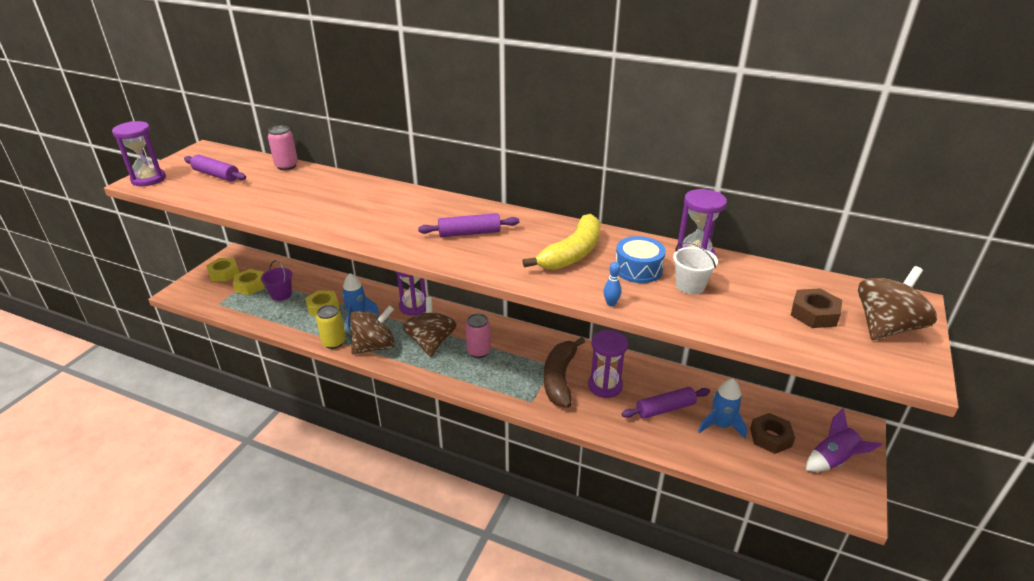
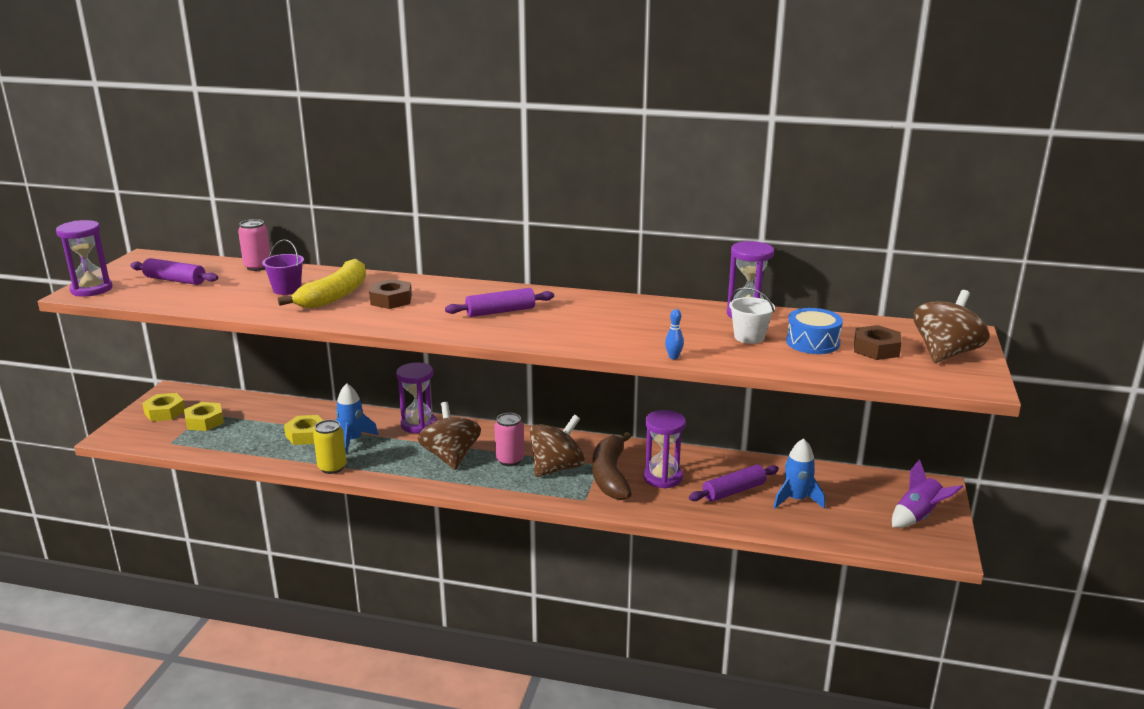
camera: 10 degrees left, 10 degrees down
(281, 295) = (248, 427): purple bucket -> purple bucket (287, 289)
(374, 347) = (384, 467): brown spinning top -> brown spinning top (557, 468)
(572, 253) = (619, 320): yellow banana -> yellow banana (335, 295)
(638, 269) = (692, 328): blue drum -> blue drum (812, 342)
(770, 437) = (850, 504): brown nut -> brown nut (391, 300)

